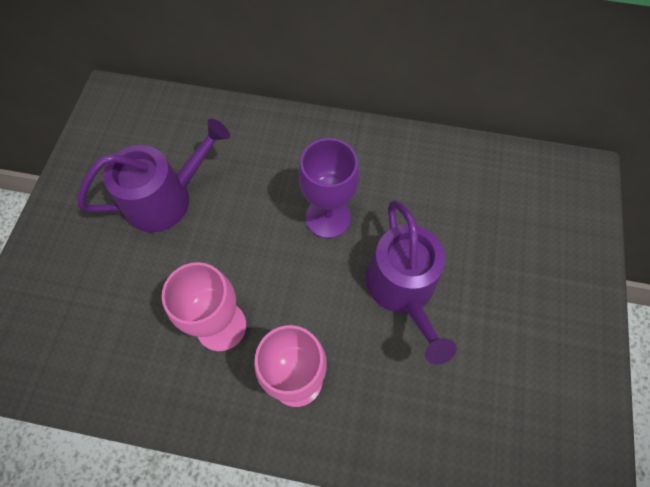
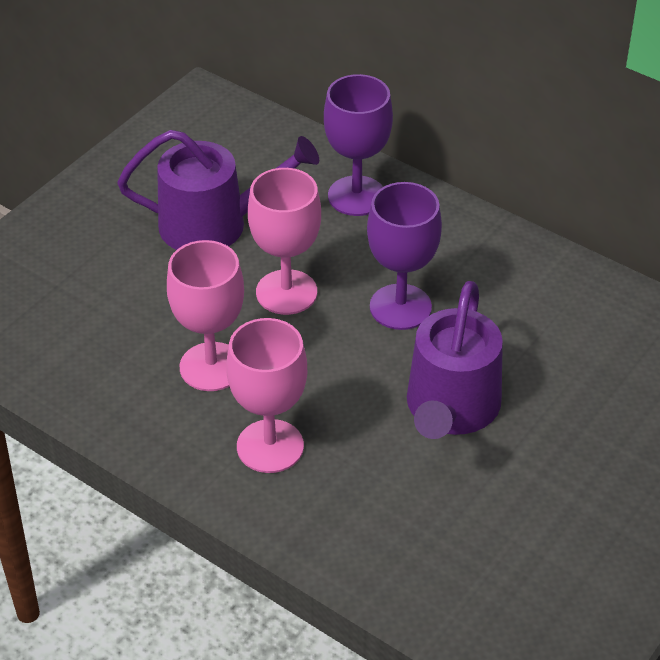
camera: 25 degrees right, 20 degrees down
(244, 237) = (286, 292): none -> pink goblet
(254, 137) = (356, 196): none -> purple goblet

